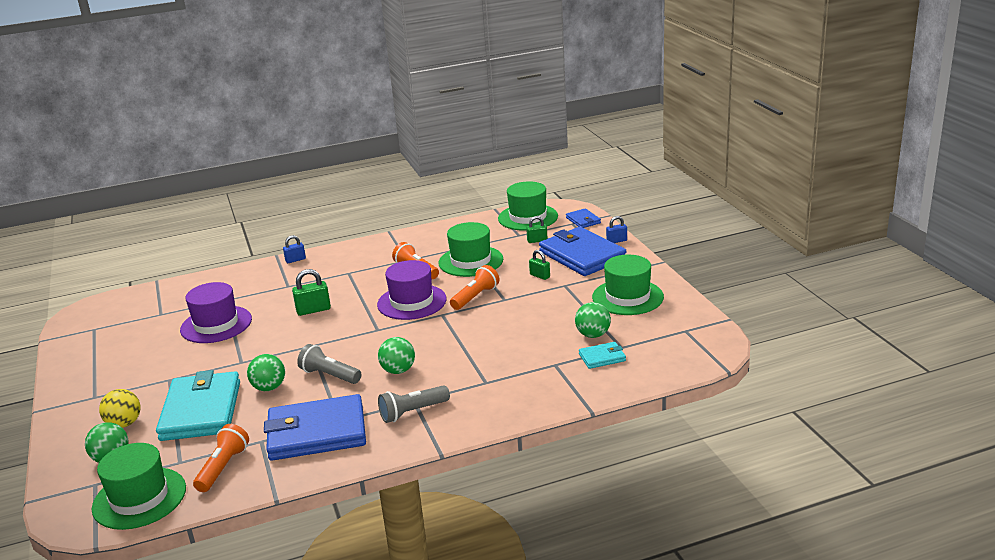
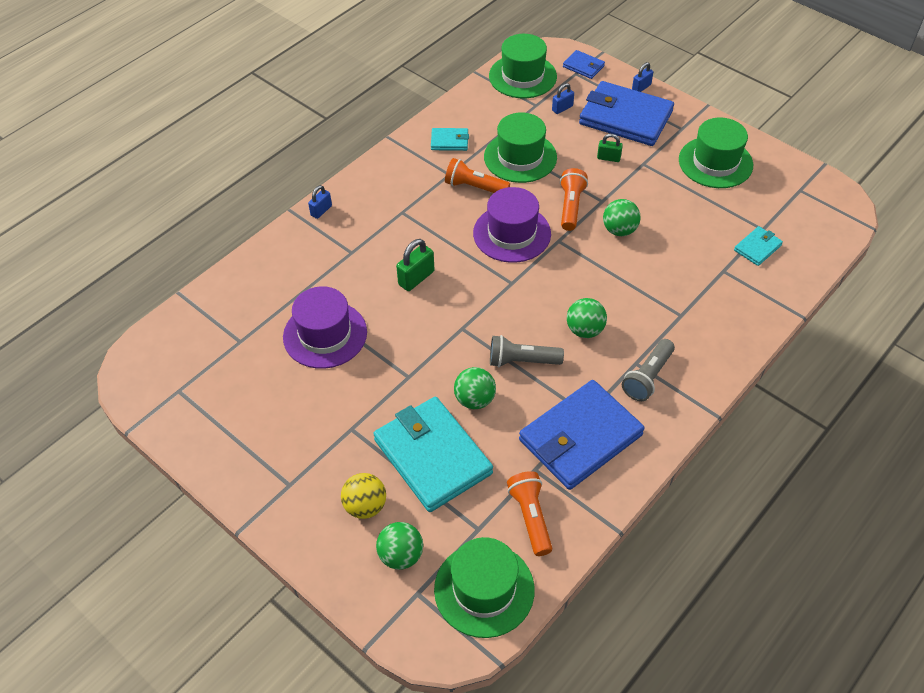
camera: 30 degrees left, 25 degrees up
(429, 242) = (449, 141): none -> turquoise wallet
(537, 240) = (562, 108): green padlock -> blue padlock
(593, 335) = (725, 222): green ball -> green ball (619, 230)

